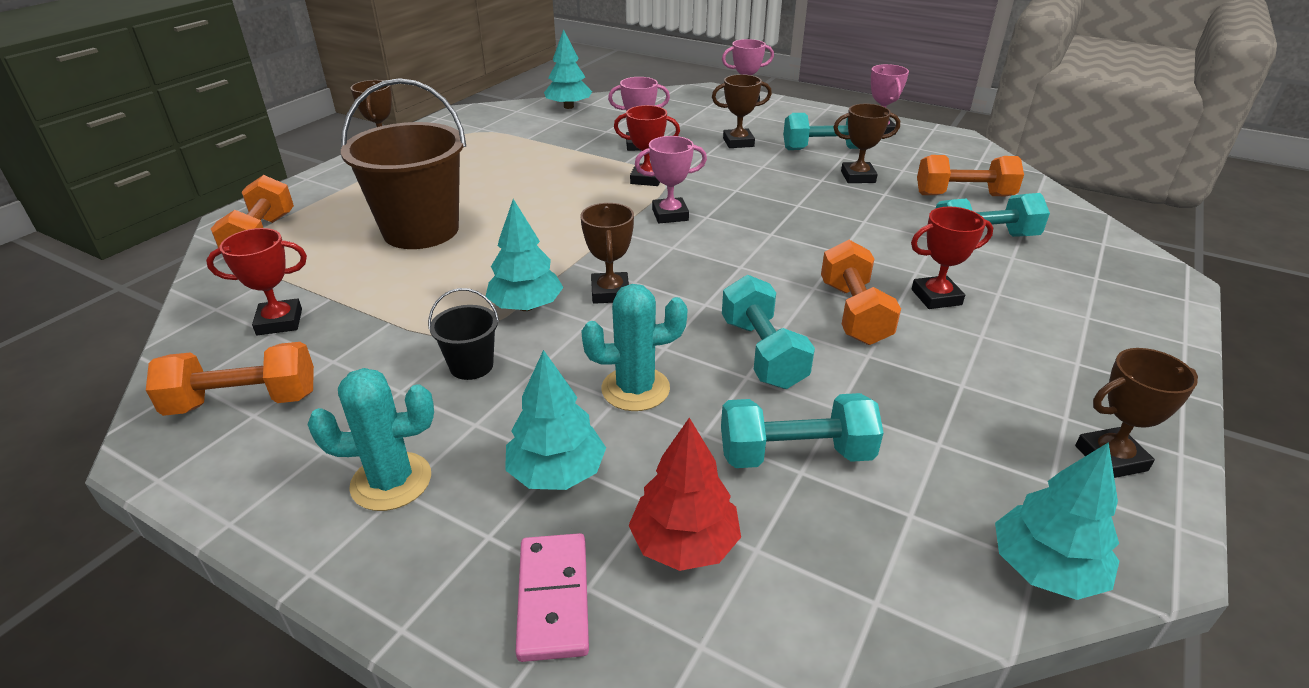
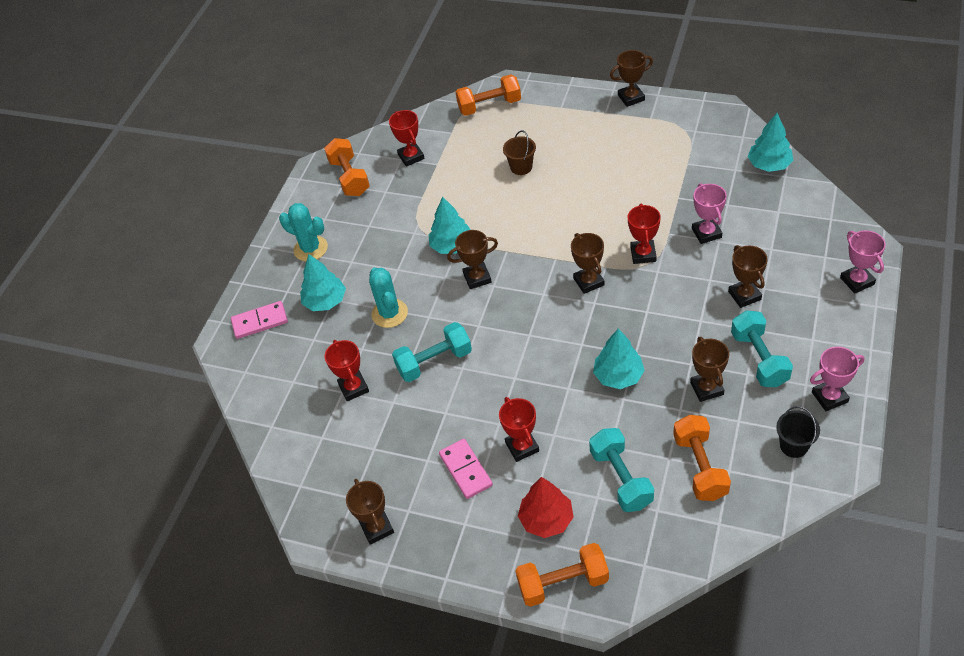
camera: 85 degrees right, 15 degrees up
(391, 481) = (310, 249): turquoise cactus -> turquoise cactus turned 45 degrees counterclockwise
(421, 230) = (521, 167): brown bucket -> brown bucket, size x0.45
(471, 366) = (393, 243): black bucket -> black bucket (794, 446)
(670, 215) = (588, 282): pink trophy -> brown trophy
(684, 544) = (292, 356): red tree -> red tree (546, 519)
(795, 454) = (353, 388): turquoise dumbbell -> red trophy
(854, 313) = (489, 402): orange dumbbell -> orange dumbbell (563, 583)
(979, 349) = (465, 470): none -> pink domino
(1045, 569) = (296, 489): turquoise tree -> turquoise tree (618, 376)

